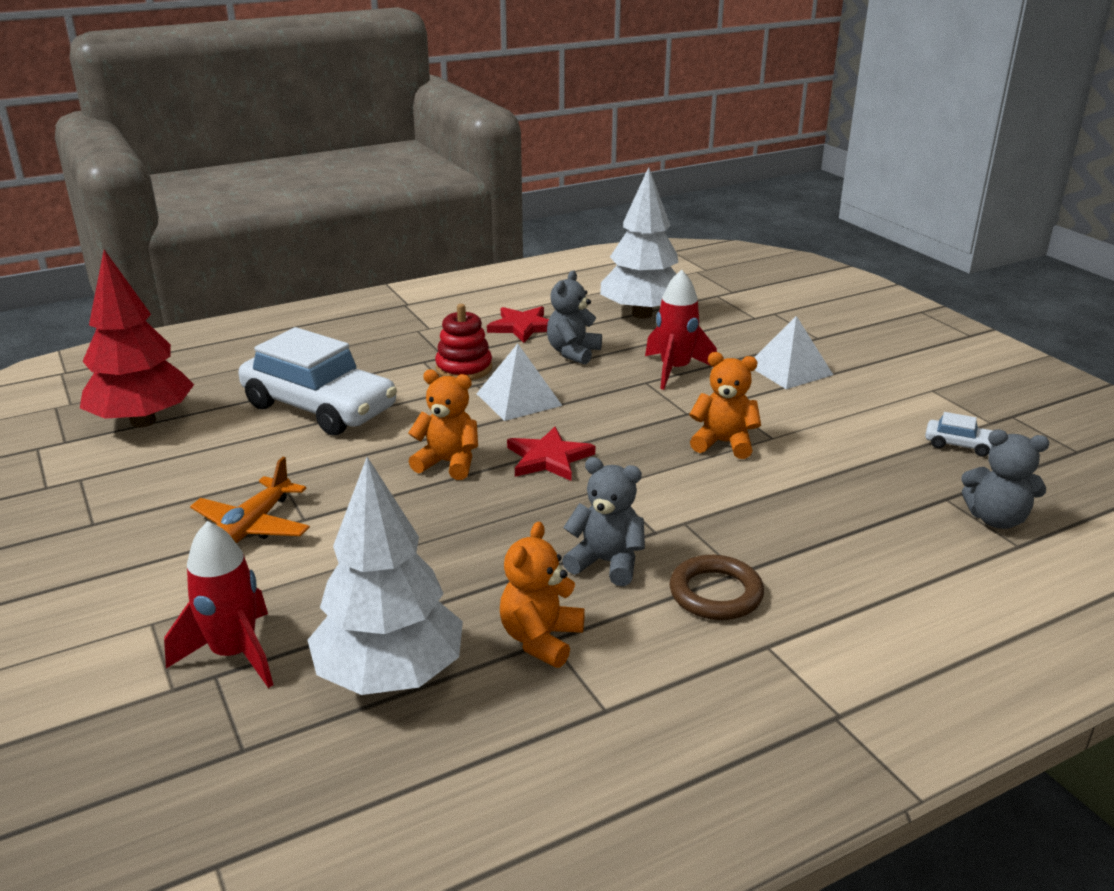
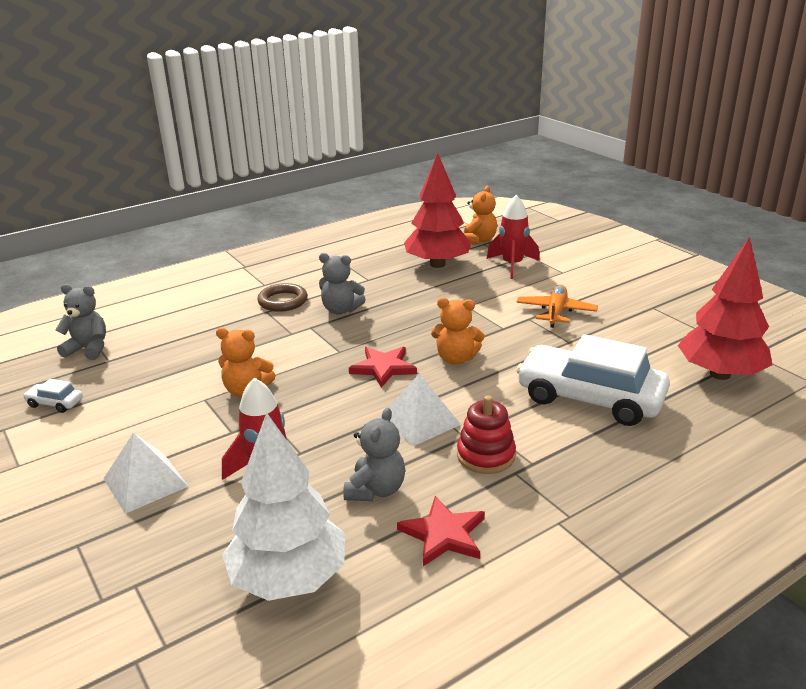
camera: 175 degrees right, 0 degrees up
(390, 675) = (437, 264): white tree -> red tree
(541, 639) = (372, 279): orange teddy bear -> orange teddy bear (478, 240)

